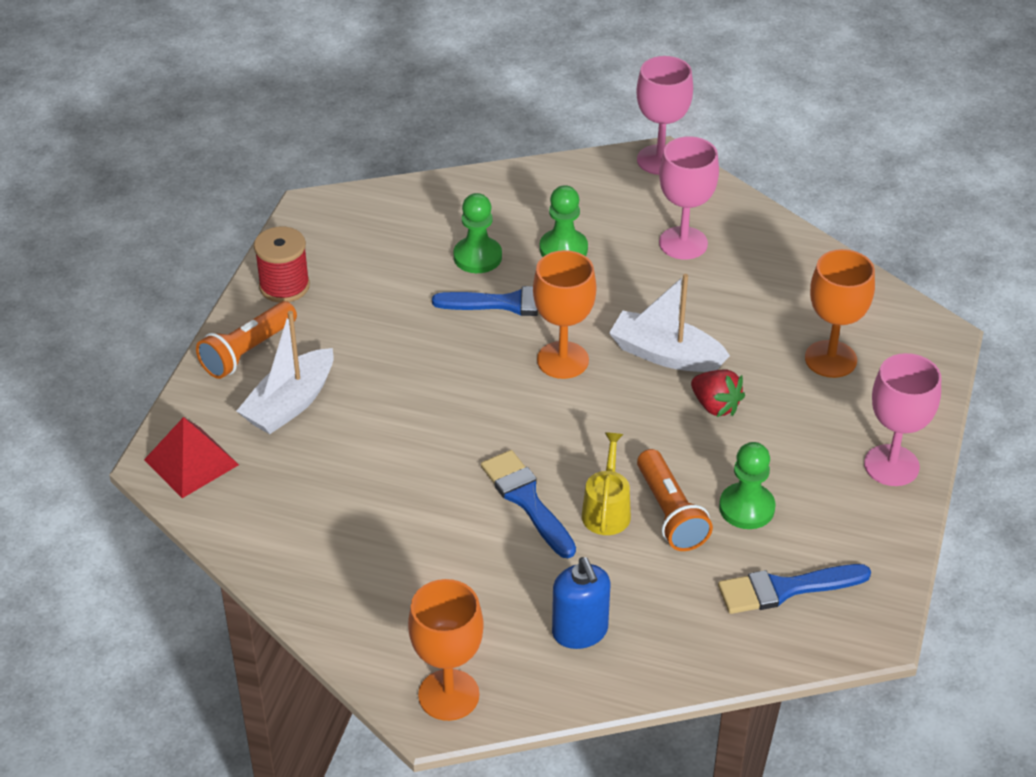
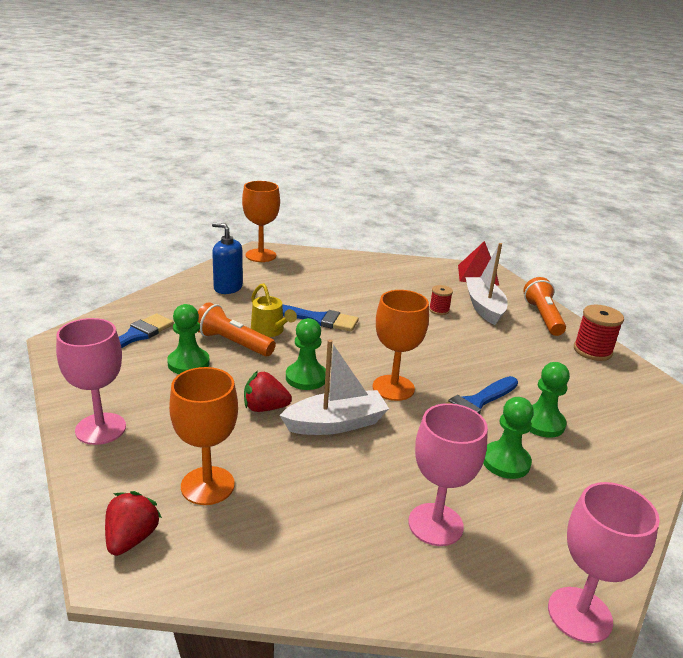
camera: 135 degrees right, 15 degrees down
(354, 430) = (439, 310): none -> red spool
(637, 419) = (306, 377): none -> green pawn
(916, 349) = (131, 538): none -> red strawberry

